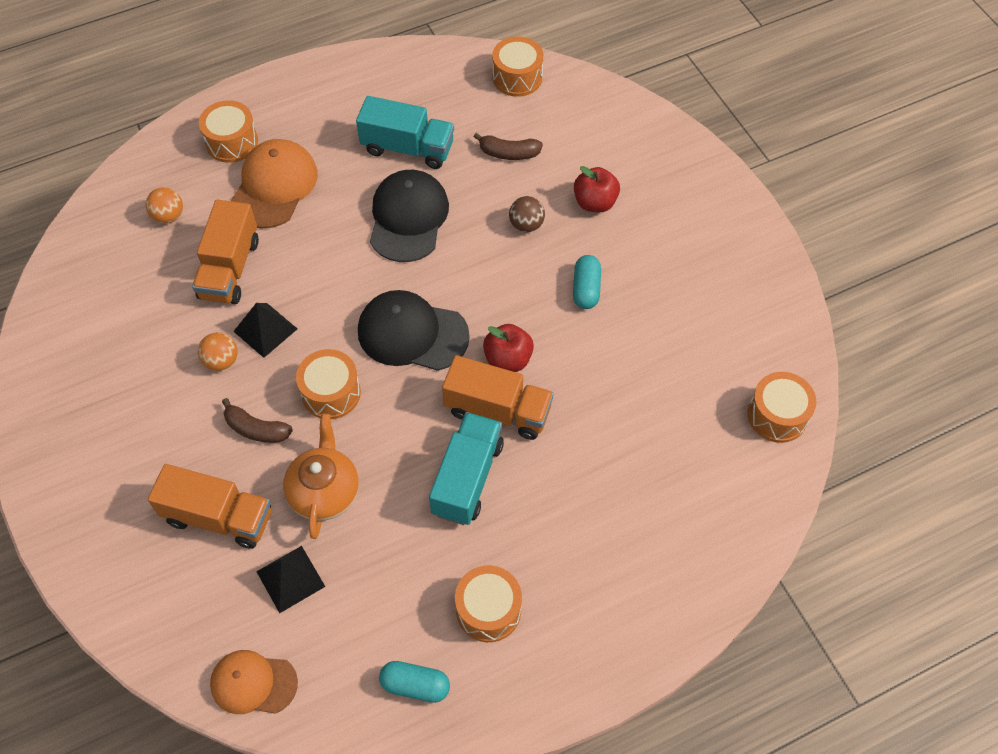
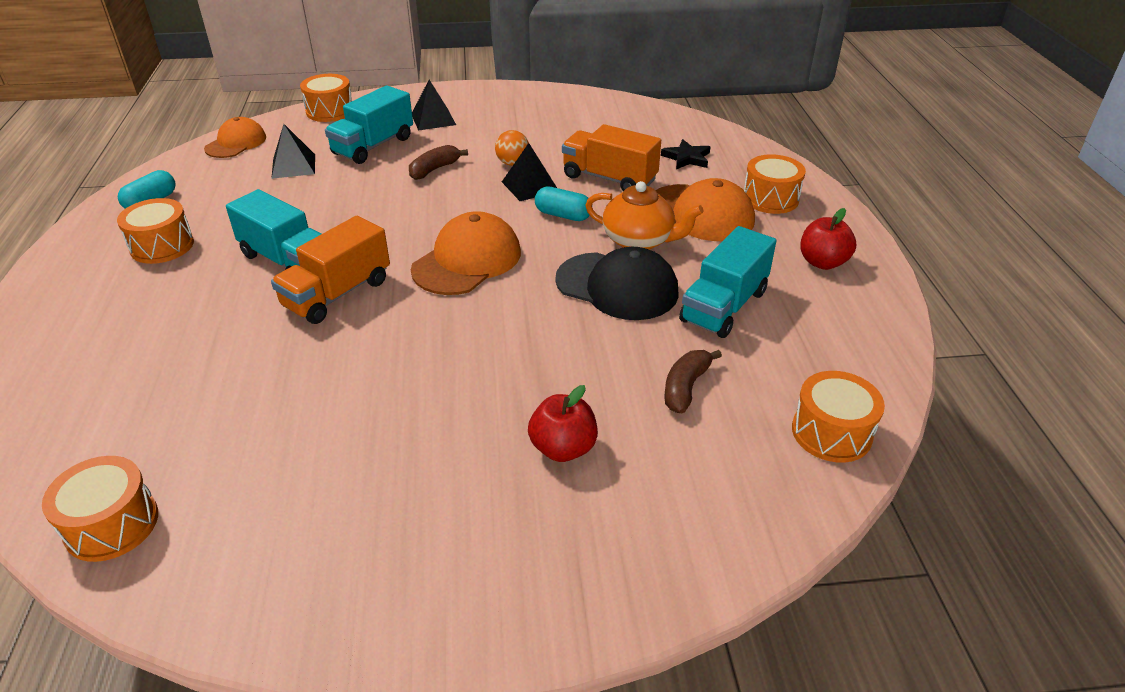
camera: 110 degrees right, 20 degrees down
(132, 483) = (433, 119): none -> black pyramid
(168, 216) = (687, 158): orange ball -> black star
(219, 517) = (373, 146): orange truck -> turquoise truck
(324, 491) = (349, 190): orange teapot -> orange teapot (639, 241)
(331, 393) = (438, 207): orange drum -> orange drum (330, 111)
(412, 333) = (467, 261): black cap -> orange cap
(508, 359) = (388, 314): red apple -> red apple (822, 262)
(526, 225) = (560, 373): brown ball -> none
(586, 289) = (433, 398): turquoise capsule -> turquoise capsule (563, 215)

